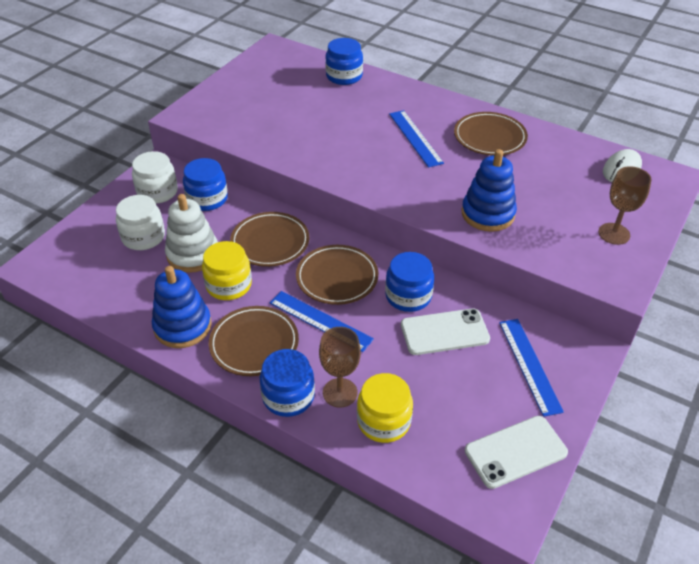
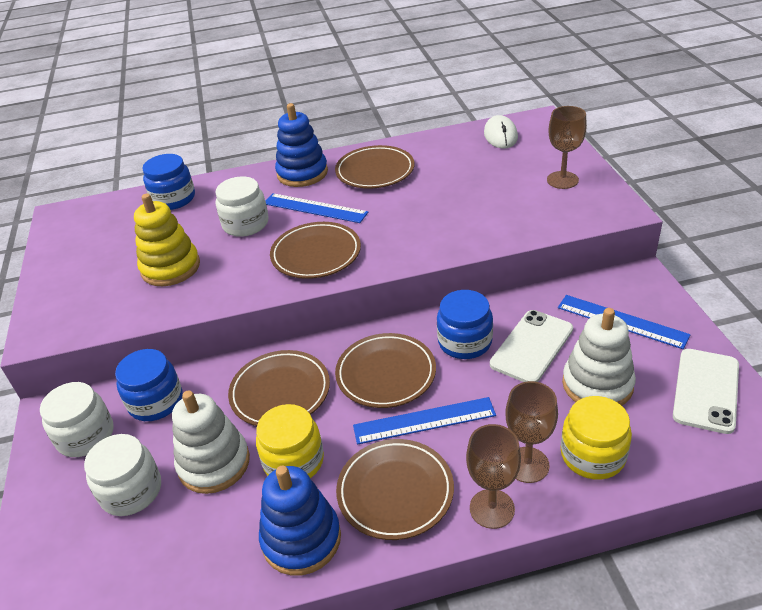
camera: 40 degrees left, 5 degrees down
(287, 121) = (170, 268): none -> yellow stacking toy
(288, 396) = (492, 508): blue jar -> brown goblet
(361, 121) = (245, 224): none -> white jar
(374, 169) = (316, 254): none -> brown plate
(450, 387) = (597, 384): none -> white stacking toy
(488, 214) = (459, 226): blue stacking toy -> blue stacking toy (302, 173)

